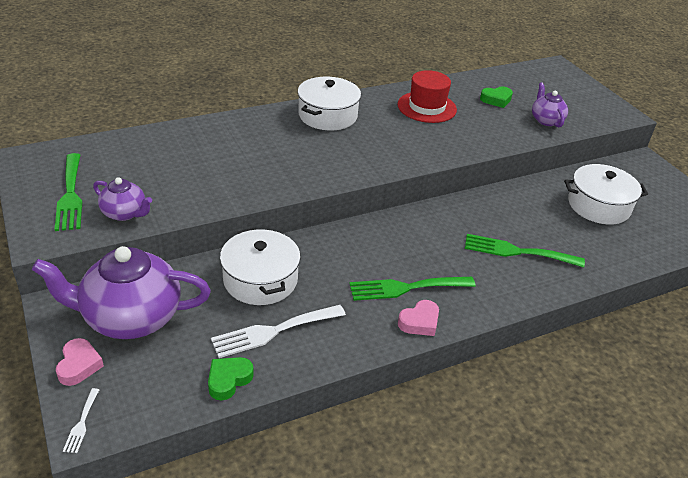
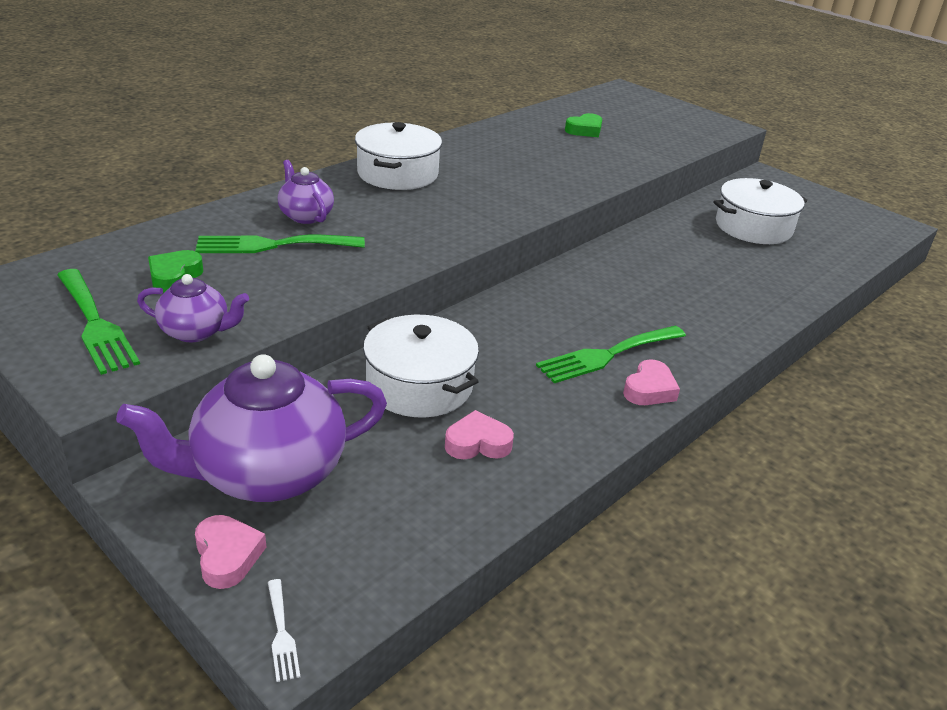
camera: 20 degrees left, 5 degrees down
(228, 380) = (458, 518): green heart -> green heart (174, 276)
(273, 331) = (477, 443): white fork -> pink heart
(427, 107) = (511, 148): red hat -> none
(517, 251) = (702, 290): green fork -> green fork (272, 245)
(546, 120) = (654, 143): purple teapot -> purple teapot (305, 216)

